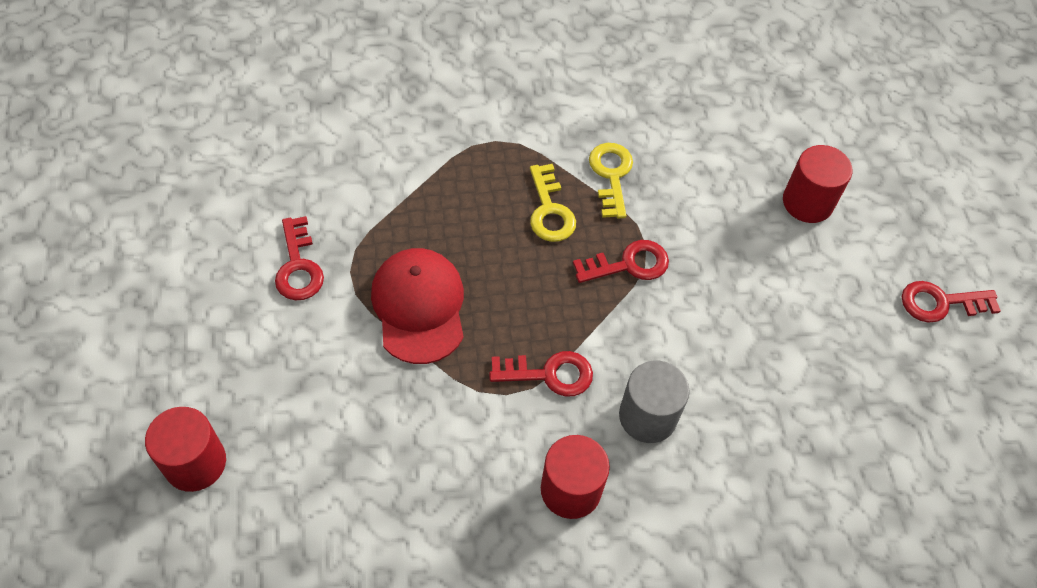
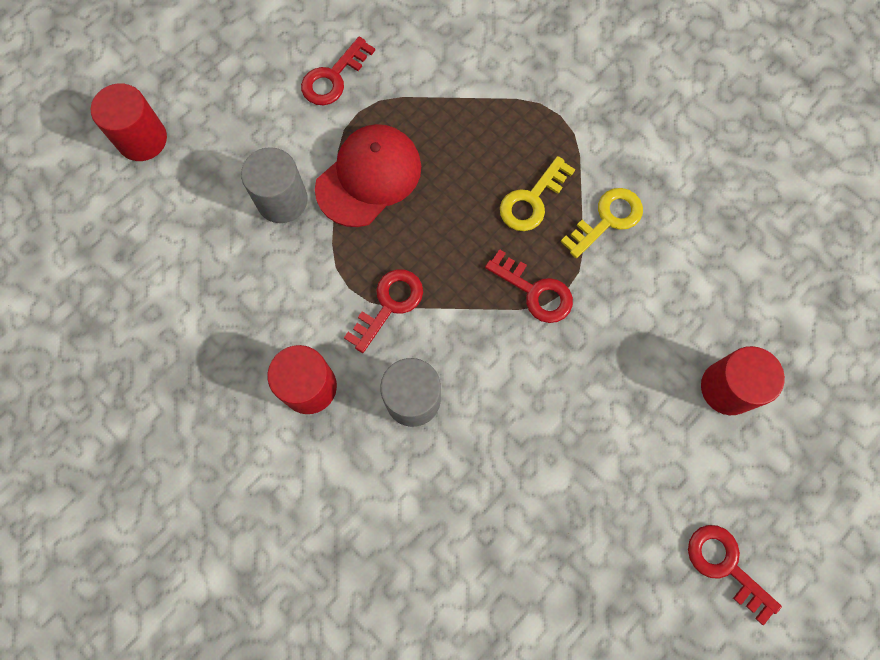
camera: 55 degrees right, 15 degrees up
(375, 388) = (282, 200): none -> grey cylinder
(549, 374) = (389, 305): red key -> red key turned 105 degrees counterclockwise

